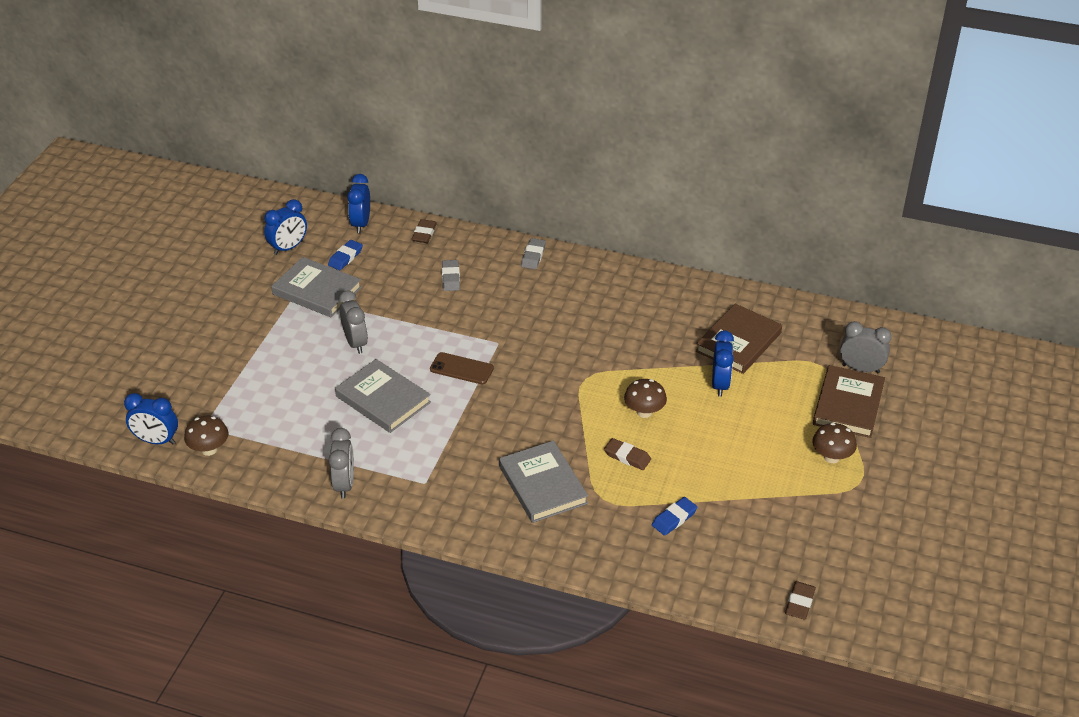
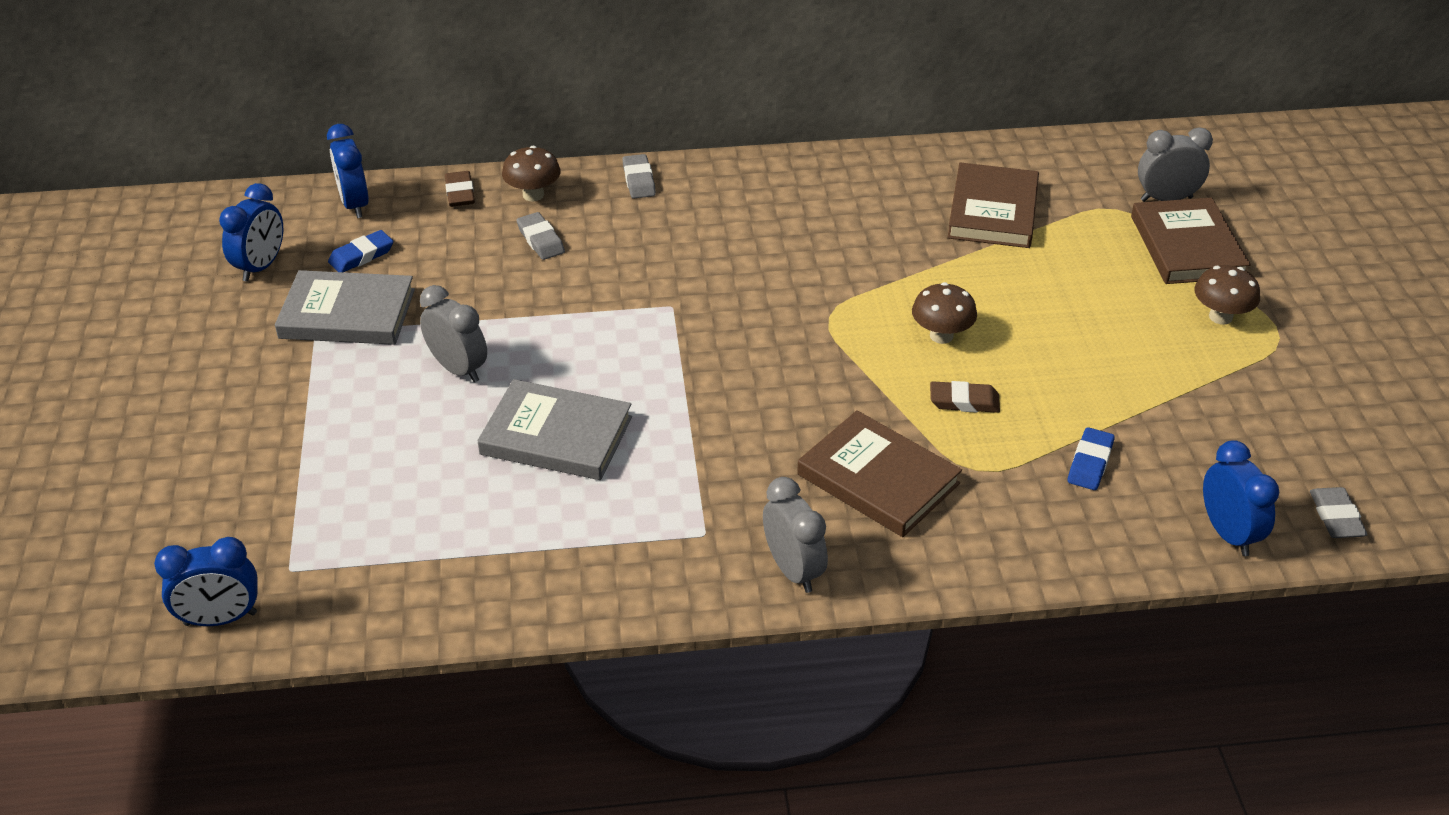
camera: 25 degrees left, 0 degrees up
(209, 449) = (322, 602): brown mushroom -> brown mushroom (533, 195)
(344, 484) = (582, 580): grey clock -> grey clock (793, 570)
(345, 257) = (361, 256): blue eraser -> blue eraser turned 45 degrees clockwise
(461, 369) = (644, 357): brown phone -> none
(543, 485) = (878, 479): grey book -> brown book
(720, 384) = (1011, 270): blue clock -> blue clock (1228, 534)
(799, 603) = (1336, 517): brown eraser -> grey eraser

